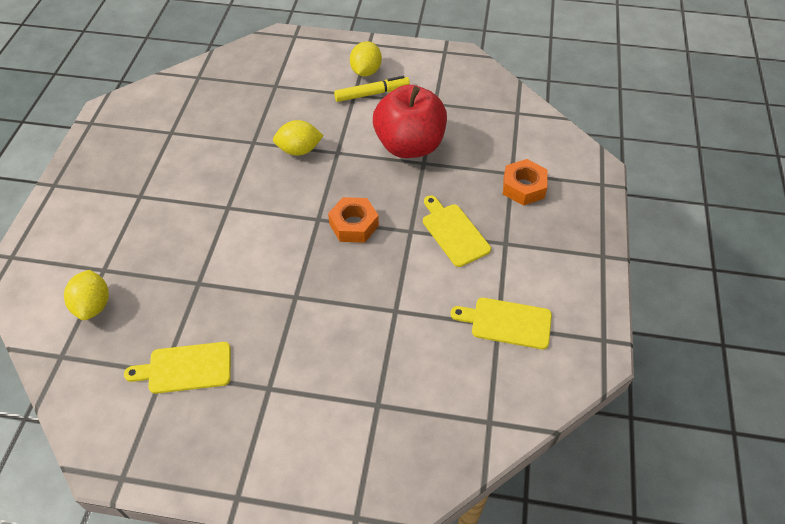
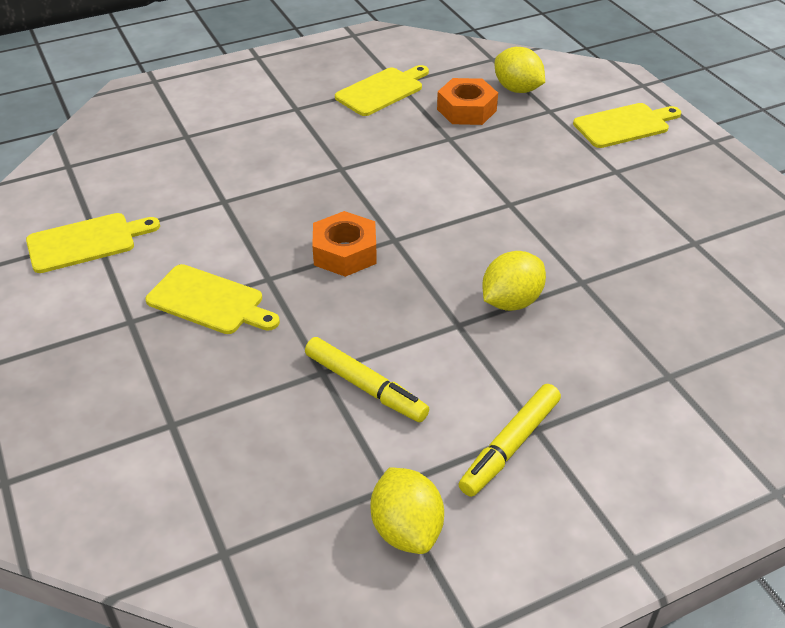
camera: 145 degrees right, 10 degrees down
(80, 227) = (624, 125): none -> yellow cutting board
(366, 71) = (567, 486): yellow lemon -> yellow lemon (406, 529)
(409, 145) = (365, 387): red apple -> yellow marker
(523, 187) = (140, 410): orange nut -> orange nut (466, 110)

